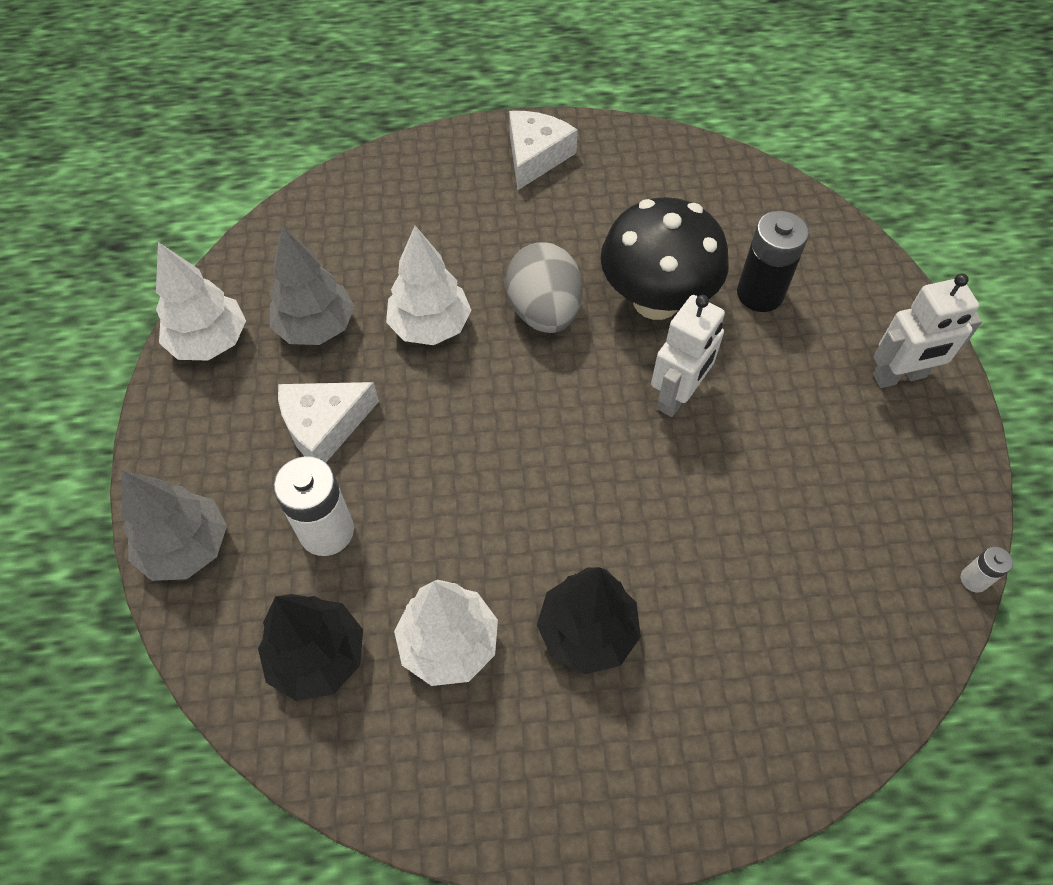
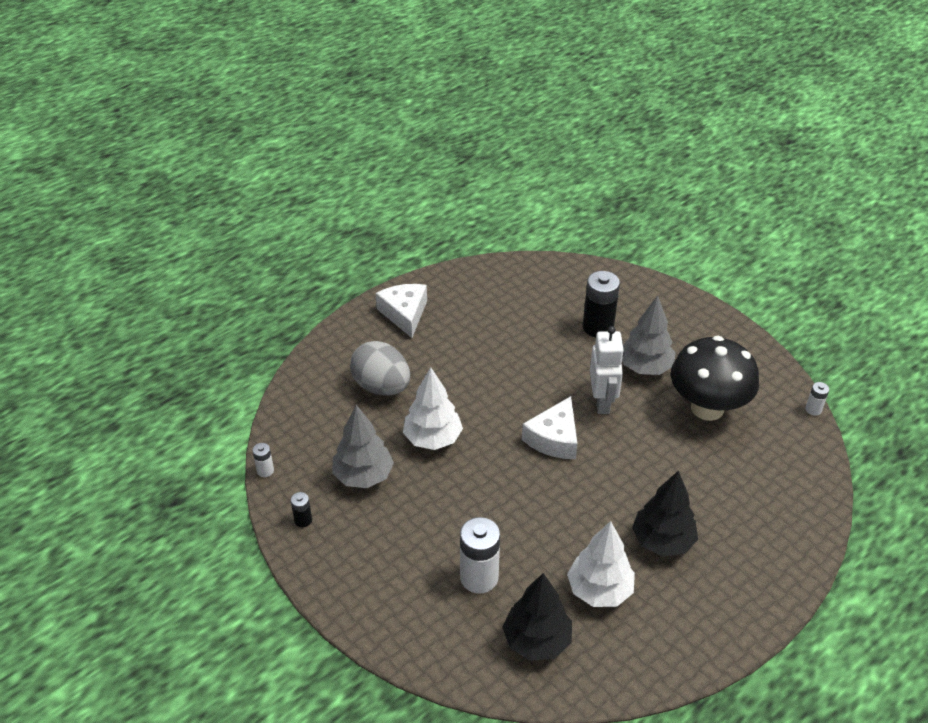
camera: 35 degrees left, 15 degrees down
(186, 547) = (405, 635): grey tree -> grey tree (645, 367)
(210, 342) = (303, 520): white tree -> black battery
(225, 262) = (265, 470): none -> white battery
(324, 426) = (422, 525): white cheese -> white cheese (554, 438)
(544, 312) = (491, 396): grey egg -> grey egg (381, 387)
(656, 301) = (547, 359): black mushroom -> black mushroom (707, 408)
(899, 376) = (701, 333): white robot -> none

